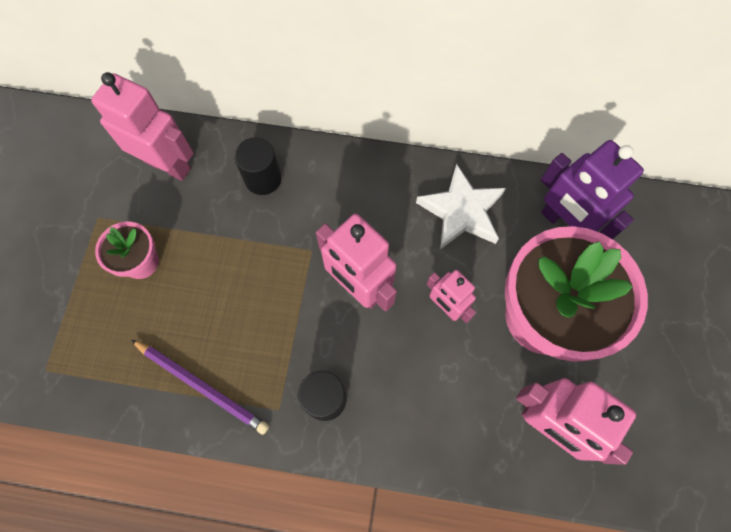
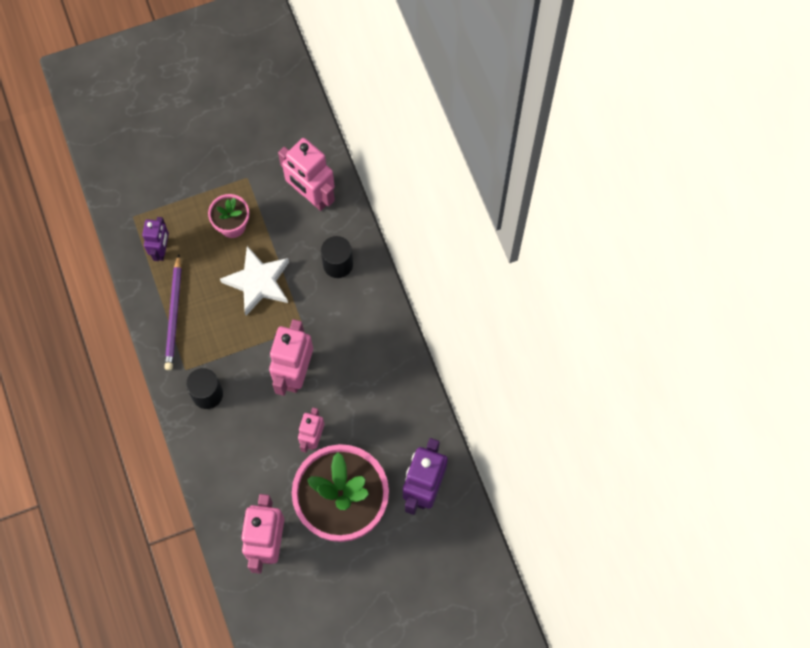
camera: 60 degrees right, 0 degrees up
(112, 358) = (161, 250): none -> purple robot
(168, 165) = (311, 196): pink robot -> pink robot turned 135 degrees clockwise
(461, 211) = (392, 412): white star -> white star (258, 282)

